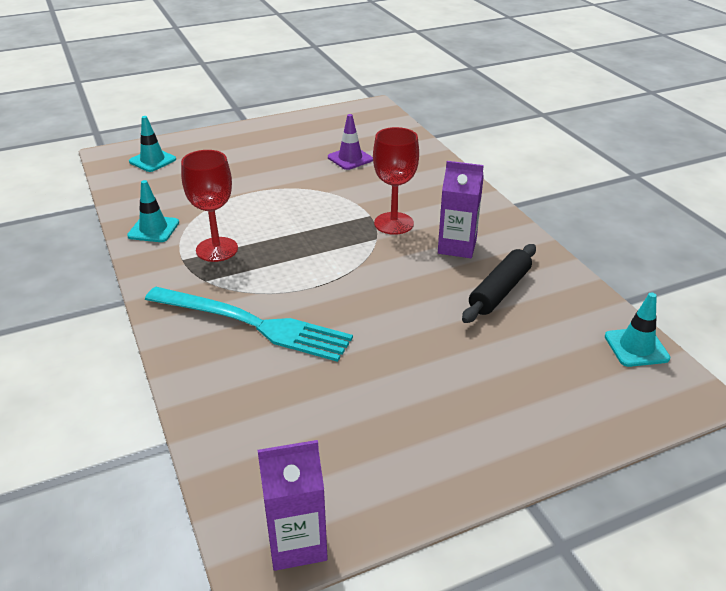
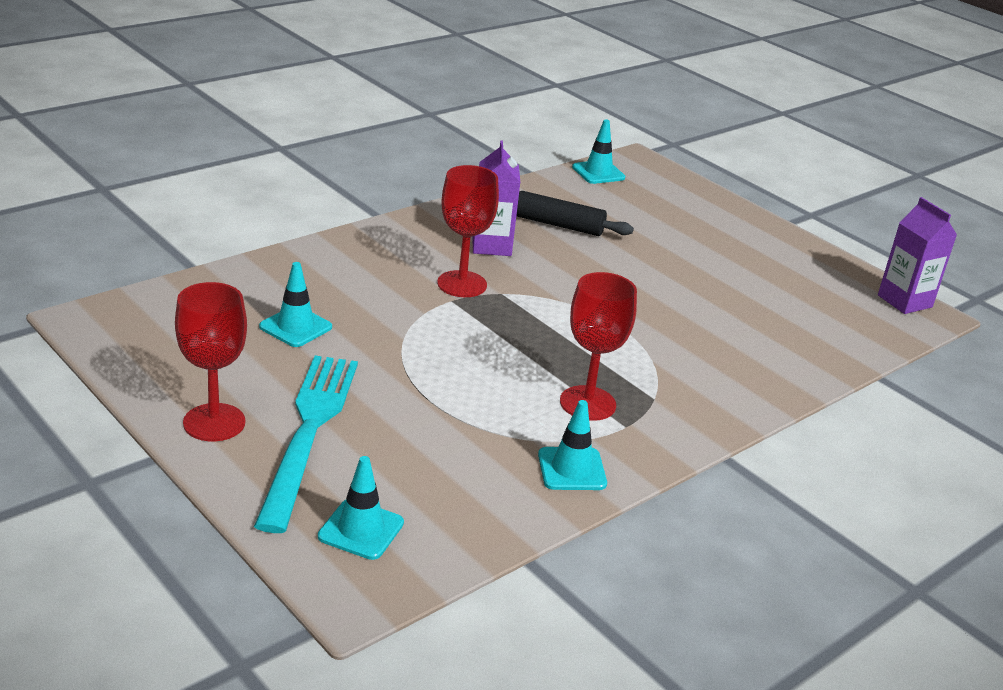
camera: 110 degrees left, 5 degrees down
(253, 324) = (703, 354): turquoise fork -> turquoise fork (309, 431)
(263, 132) = (214, 422): none -> red goblet
(350, 158) = (295, 327): purple traffic cone -> turquoise traffic cone

